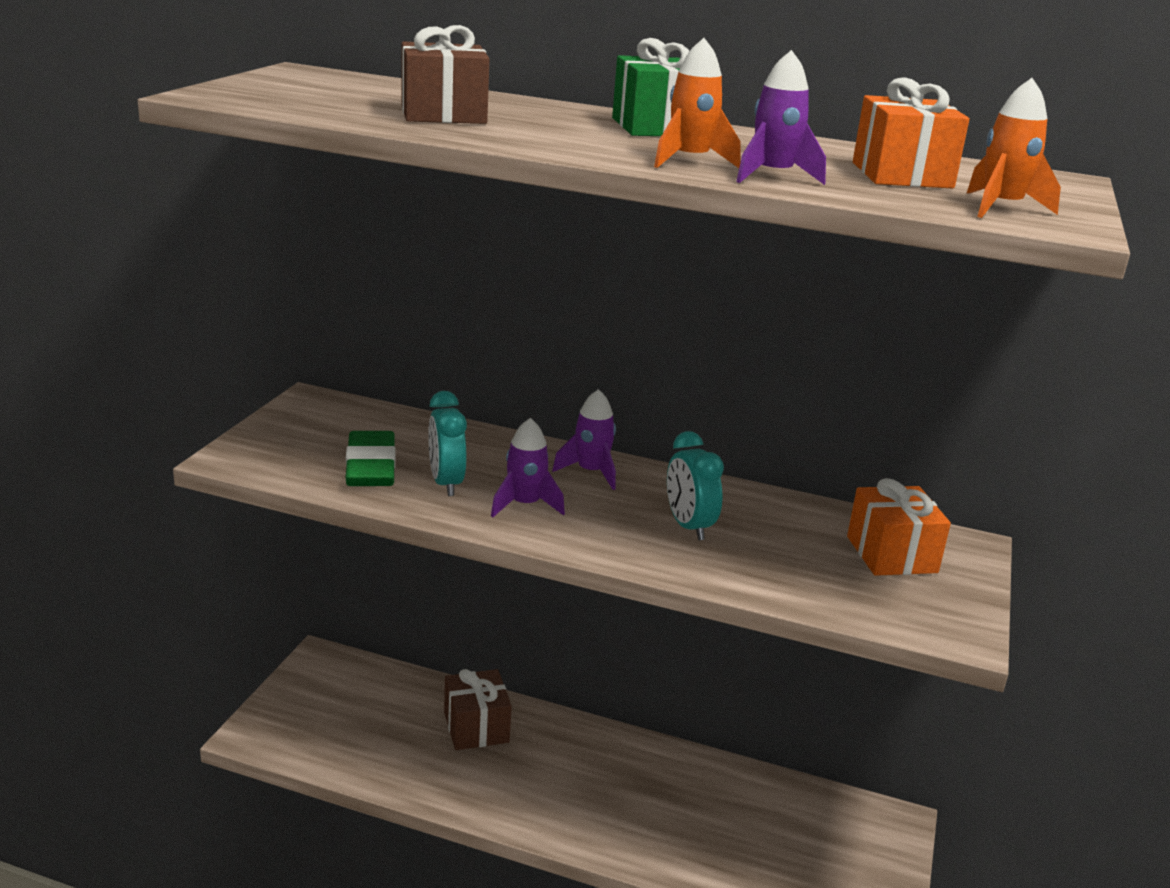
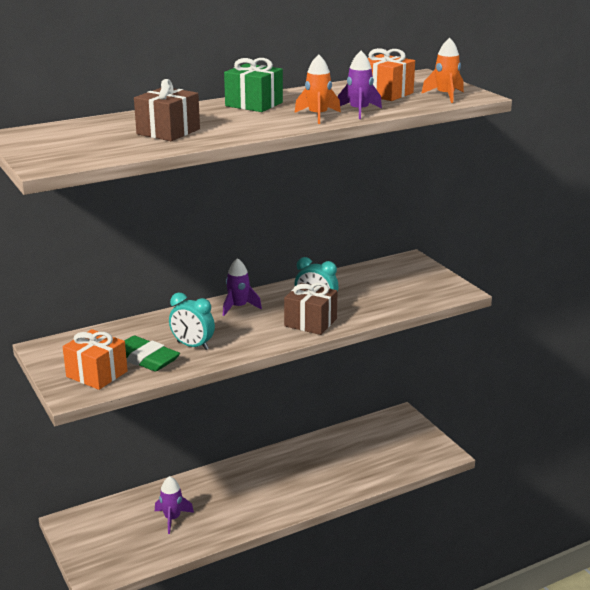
camera: 45 degrees left, 0 degrees up
(476, 727) = (195, 496): brown gift -> brown gift (310, 322)
(525, 505) = (242, 335): purple rocket -> purple rocket (172, 518)
(891, 554) = (396, 277): orange gift -> orange gift (97, 374)

